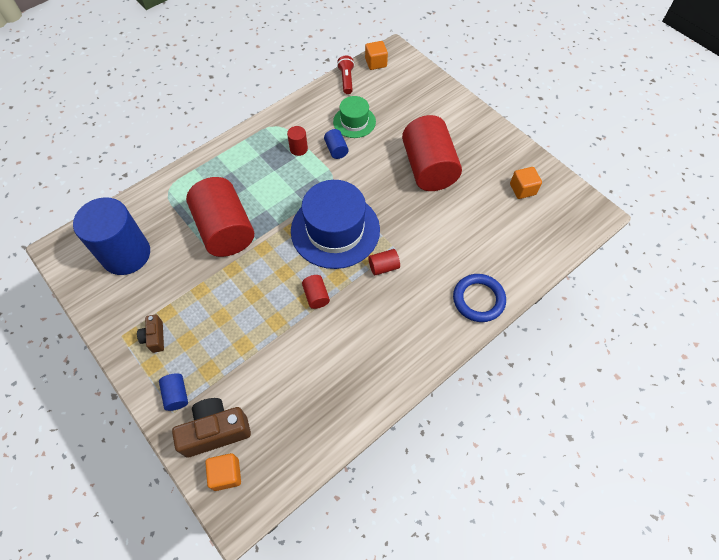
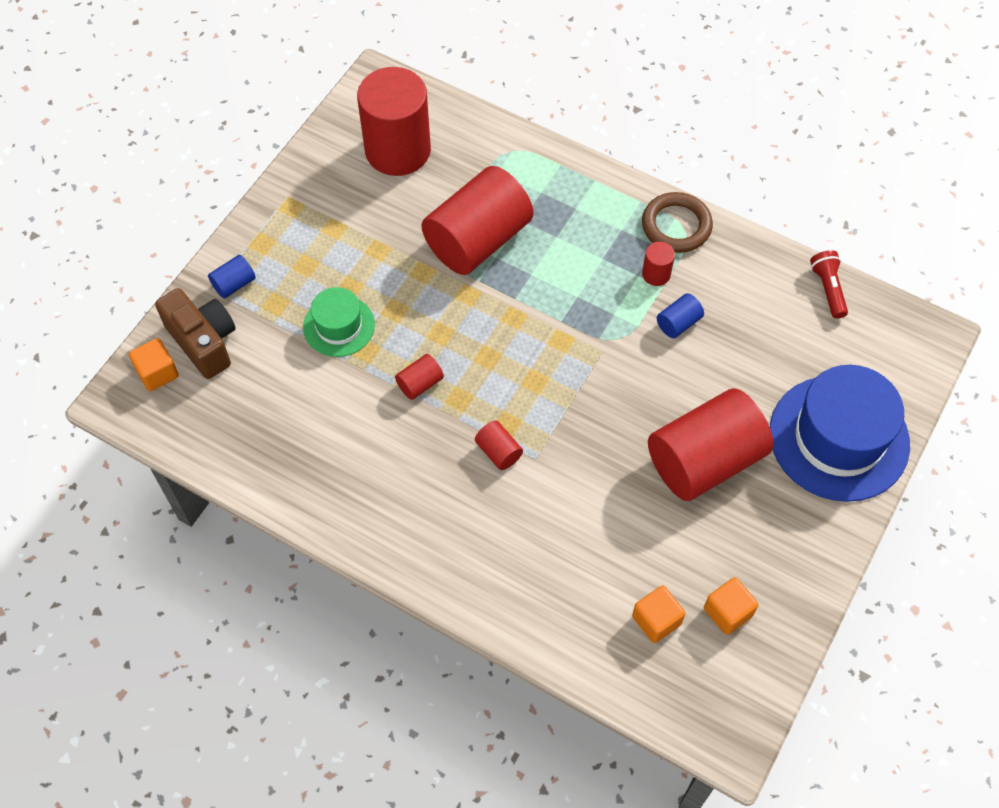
camera: 70 degrees right, 0 degrees up
(126, 254) = (398, 150): blue cylinder -> red cylinder
(154, 337) = (298, 230): brown camera -> none
(271, 128) = (676, 226): none -> brown ring
(335, 230) = (534, 370): blue hat -> blue hat (839, 438)
(346, 80) = (828, 289): red flashlight -> red flashlight turned 75 degrees counterclockwise
(354, 122) = (746, 328): green hat -> green hat (339, 326)
(376, 63) = (890, 318): orange cube -> orange cube (656, 620)
(478, 299) = (494, 593): blue ring -> none

